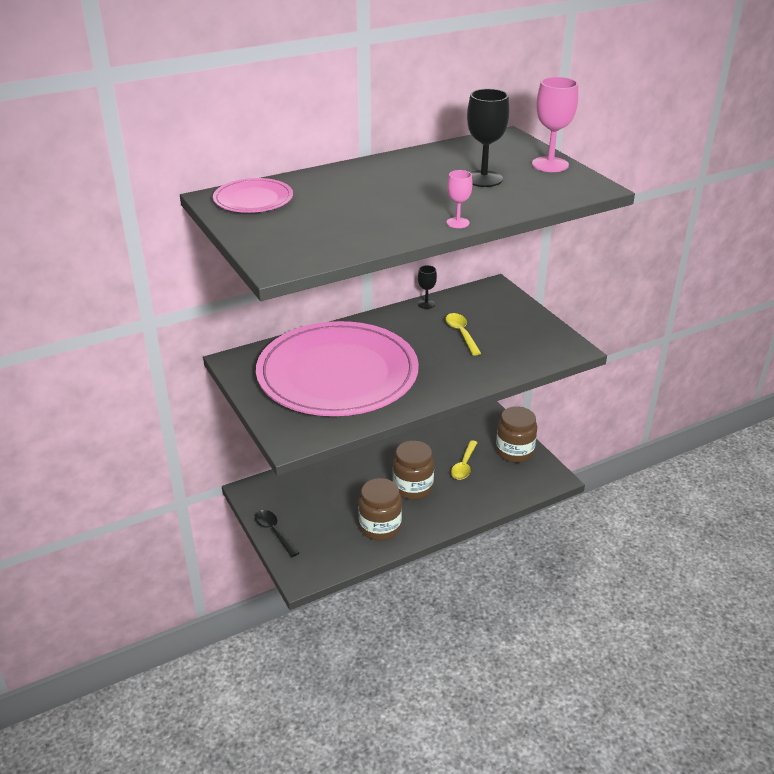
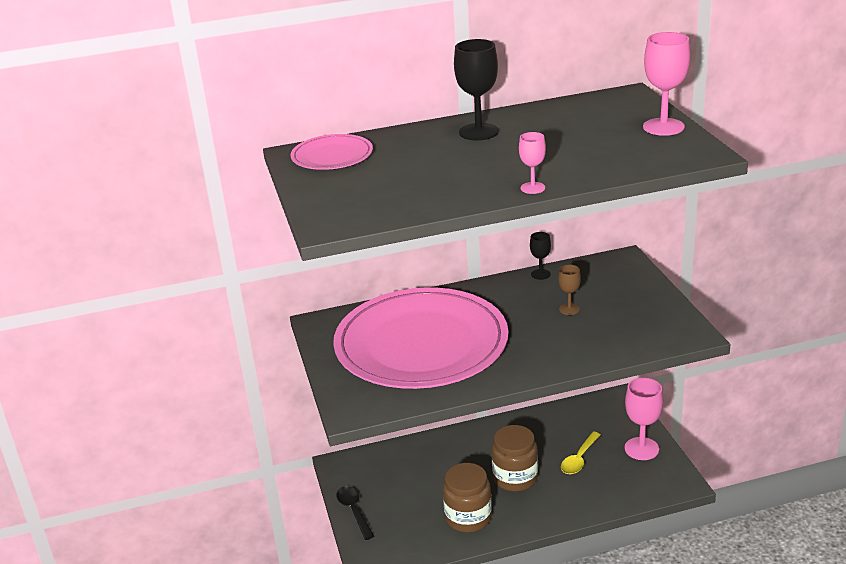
camera: 15 degrees right, 5 degrees down
(461, 333) = (569, 309): yellow spoon -> brown goblet
(483, 179) = (582, 141): black goblet -> black goblet (478, 132)
(514, 451) = (641, 449): brown jar -> pink goblet

